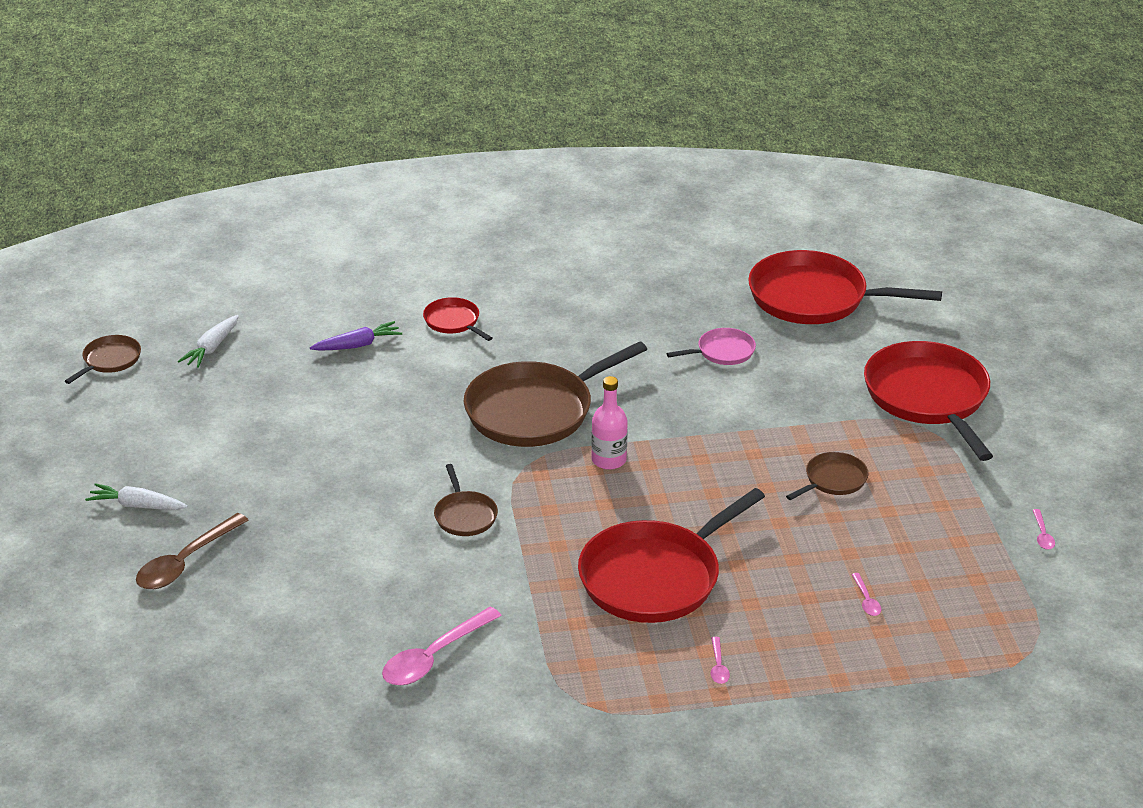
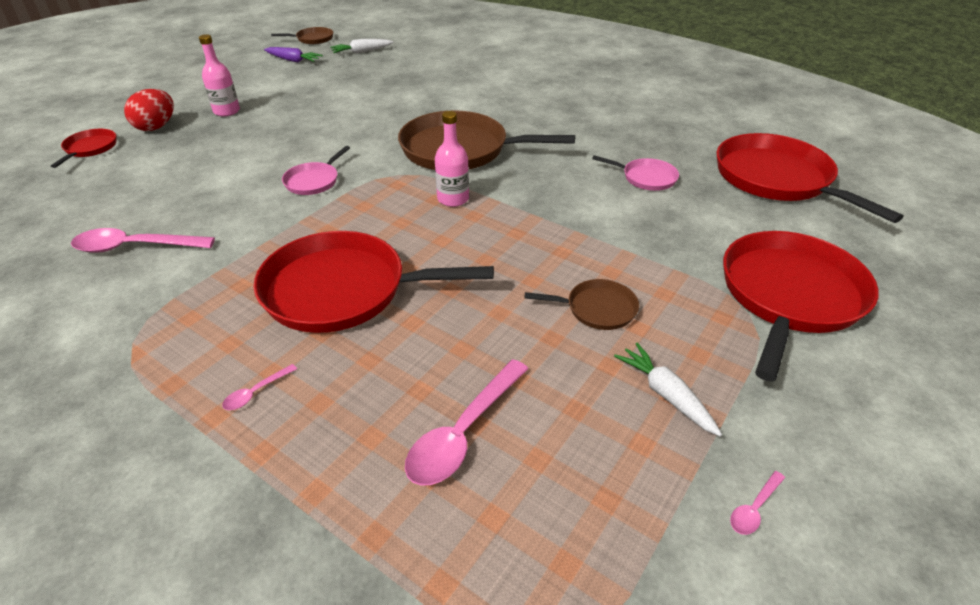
camera: 45 degrees right, 5 degrees up
(137, 506) = (195, 94): white carrot -> white carrot (666, 395)
(185, 562) = (156, 127): brown spoon -> red egg
(222, 503) = (227, 111): none -> pink bottle
(357, 345) = (428, 78): purple carrot -> purple carrot (293, 60)
(453, 322) = (498, 89): red pan -> red pan (90, 148)
(465, 516) = (313, 181): brown pan -> pink pan
(866, 600) = (463, 433): pink spoon -> pink spoon, size x2.18

